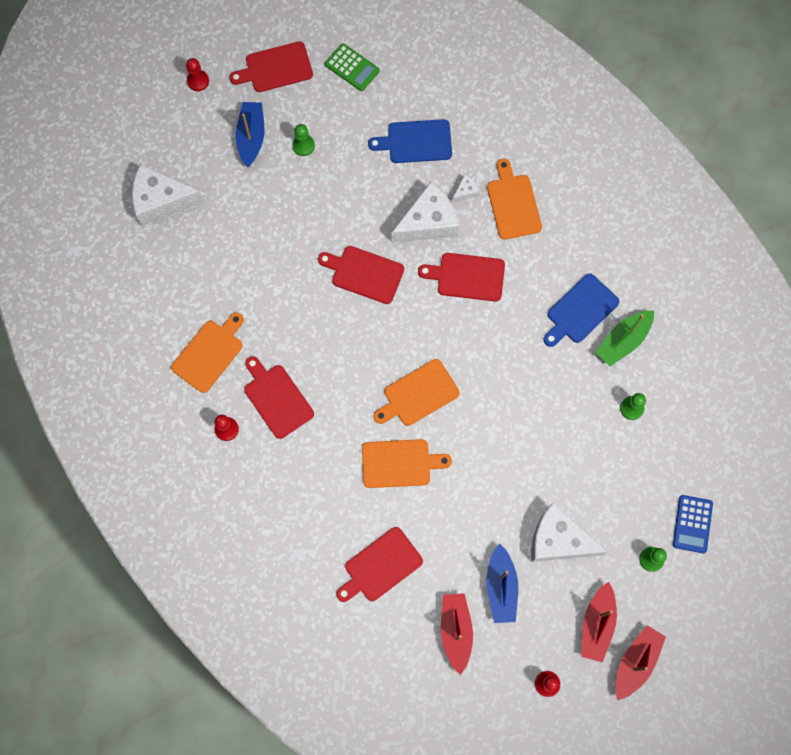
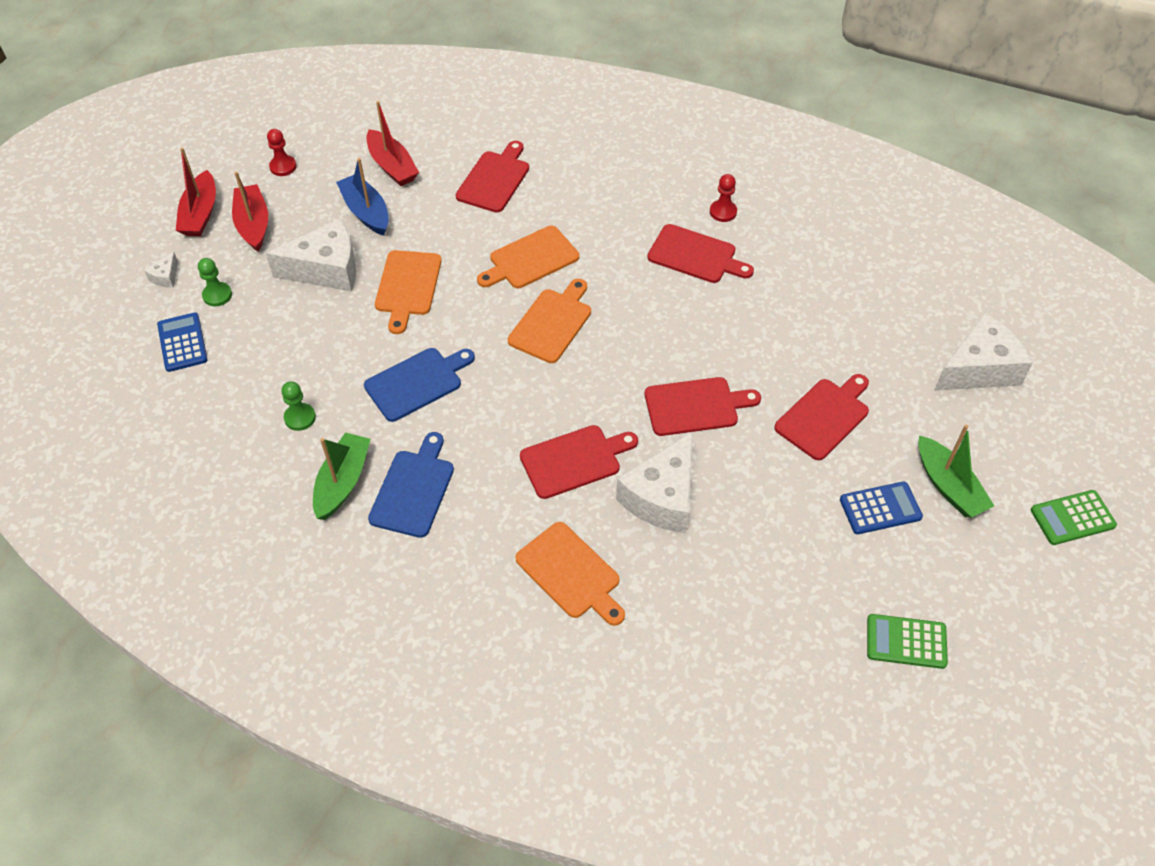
camera: 150 degrees right, 20 degrees down
(198, 81) = (1072, 518): red pawn -> green calculator
(209, 353) = (794, 261): orange cutting board -> orange cutting board (407, 286)
(251, 137) = (948, 486): blue boat -> green boat
(275, 68) = (999, 586): red cutting board -> red cutting board (824, 416)
(303, 145) = (880, 508): green pawn -> blue calculator
(416, 141) = (748, 587): blue cutting board -> blue cutting board (417, 383)
(465, 191) = (641, 557): white cheese -> white cheese (165, 277)

